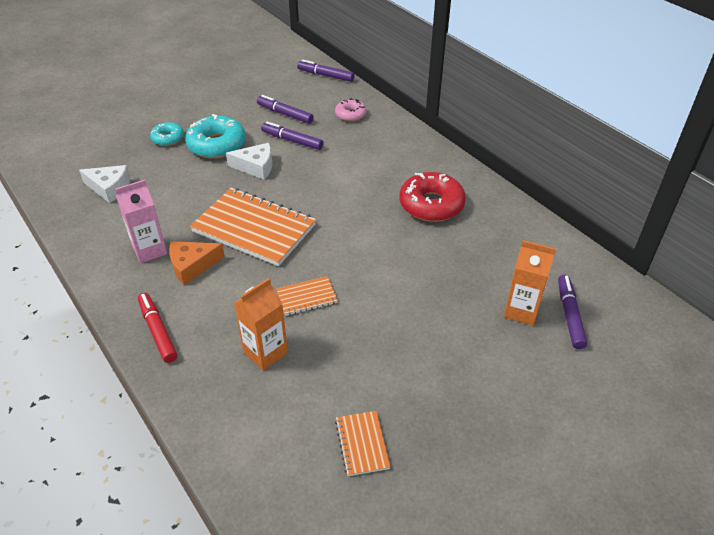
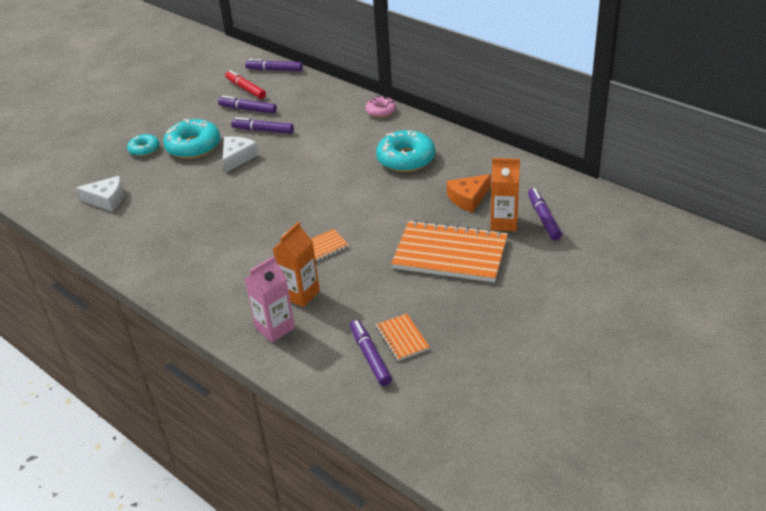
camera: 10 degrees left, 5 degrees down
(150, 250) = (167, 241): pink carton -> pink carton (275, 328)
(158, 331) = (201, 298): red marker -> red marker (246, 89)
(192, 266) = (210, 245): orange cheese -> orange cheese (468, 198)
(254, 228) = (255, 206): orange notebook -> orange notebook (450, 254)
(256, 167) = (237, 158): white cheese -> white cheese turned 60 degrees counterclockwise
(317, 461) = (370, 356): none -> purple marker
(350, 114) = (310, 99): pink donut -> pink donut (381, 111)
(431, 205) = (406, 159): red donut -> turquoise donut

